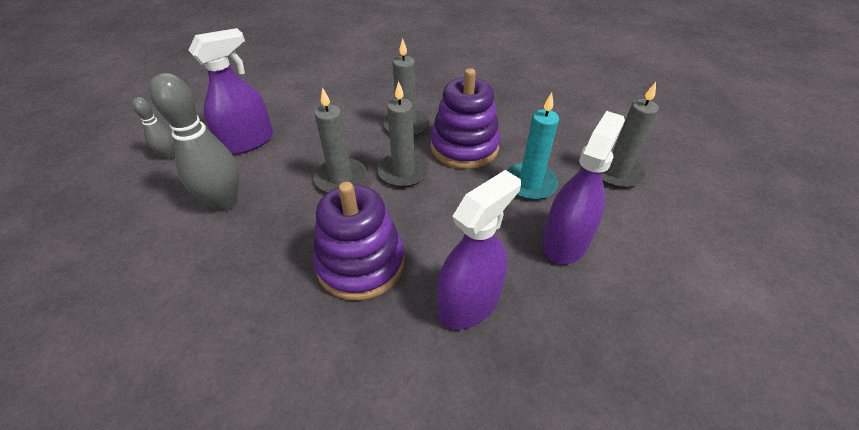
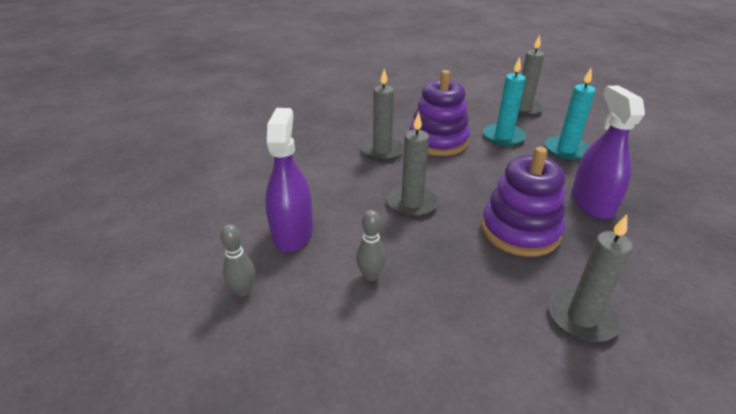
camera: 50 degrees left, 10 degrees down
(224, 202) = (370, 275): grey bowling pin -> grey bowling pin, size x0.53
(403, 172) = (437, 174): grey candle -> grey candle (582, 317)
(565, 241) = (566, 150): purple spray bottle -> turquoise candle

